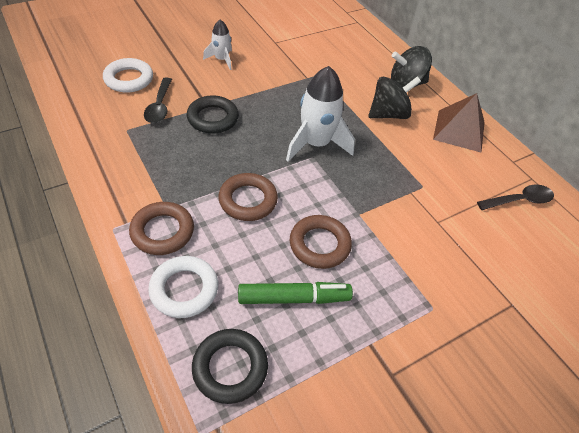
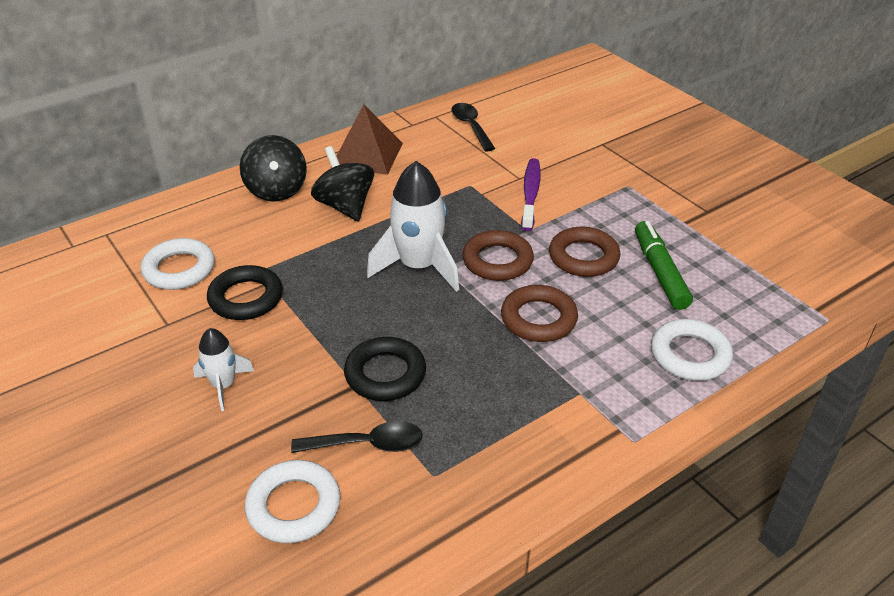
camera: 90 degrees left, 10 degrees down
(162, 231) = (618, 389): brown ring -> brown ring (497, 261)
(230, 368) = (757, 308): black ring -> black ring (246, 298)
(322, 46) = (179, 269): none -> white ring
(412, 225) = (530, 194): none -> purple toothbrush

